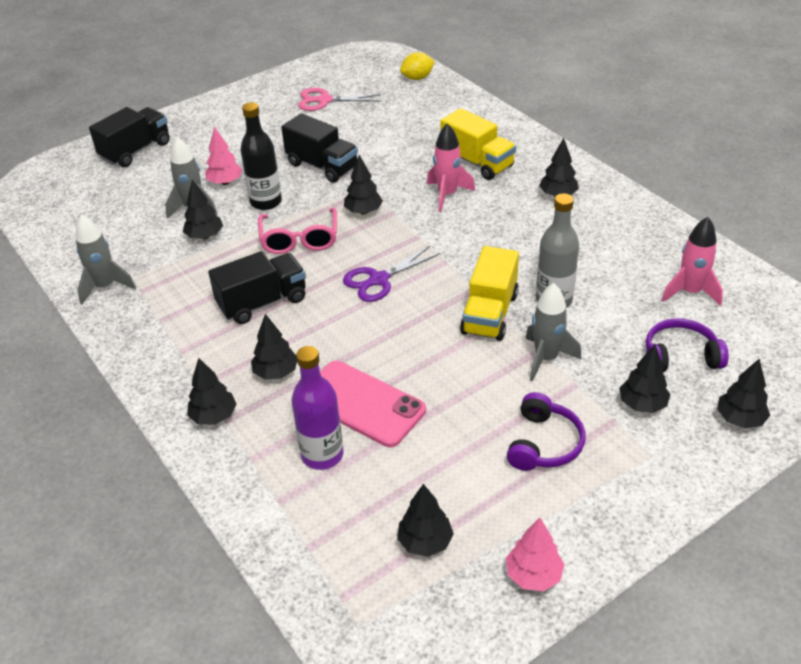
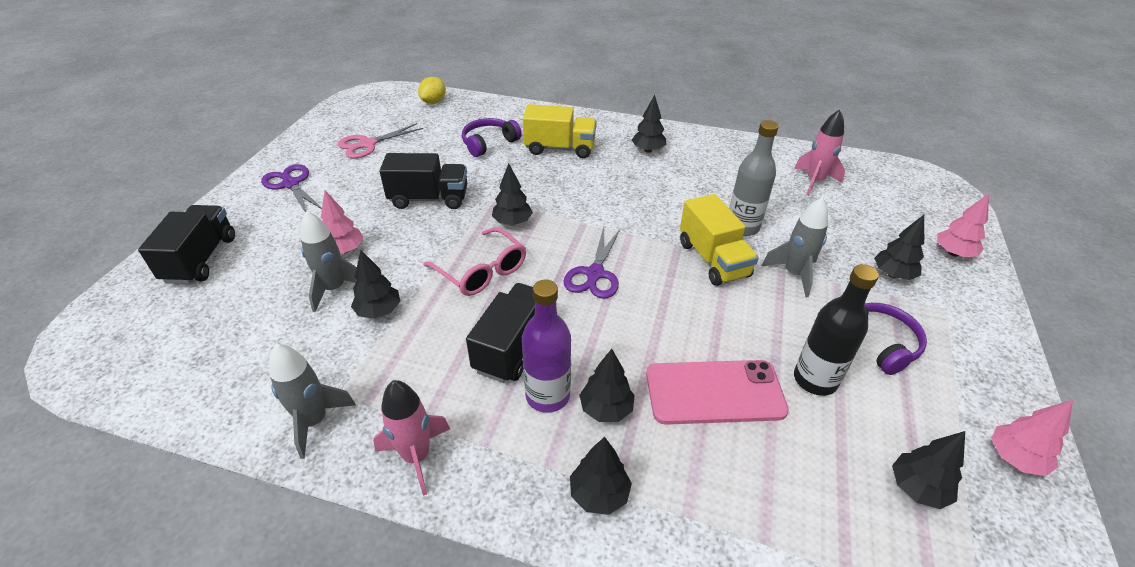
camera: 40 degrees left, 0 degrees up
(239, 115) = (290, 184): none -> purple scissors
(266, 202) = (409, 251): black bottle -> black bottle (815, 380)
(322, 455) = (742, 464): purple bottle -> purple bottle (547, 396)
(447, 195) = (566, 181): pink rocket -> pink rocket (416, 456)
(680, 356) = (867, 228): purple headphones -> purple headphones (489, 143)
(739, 419) = (953, 253): black tree -> pink tree

